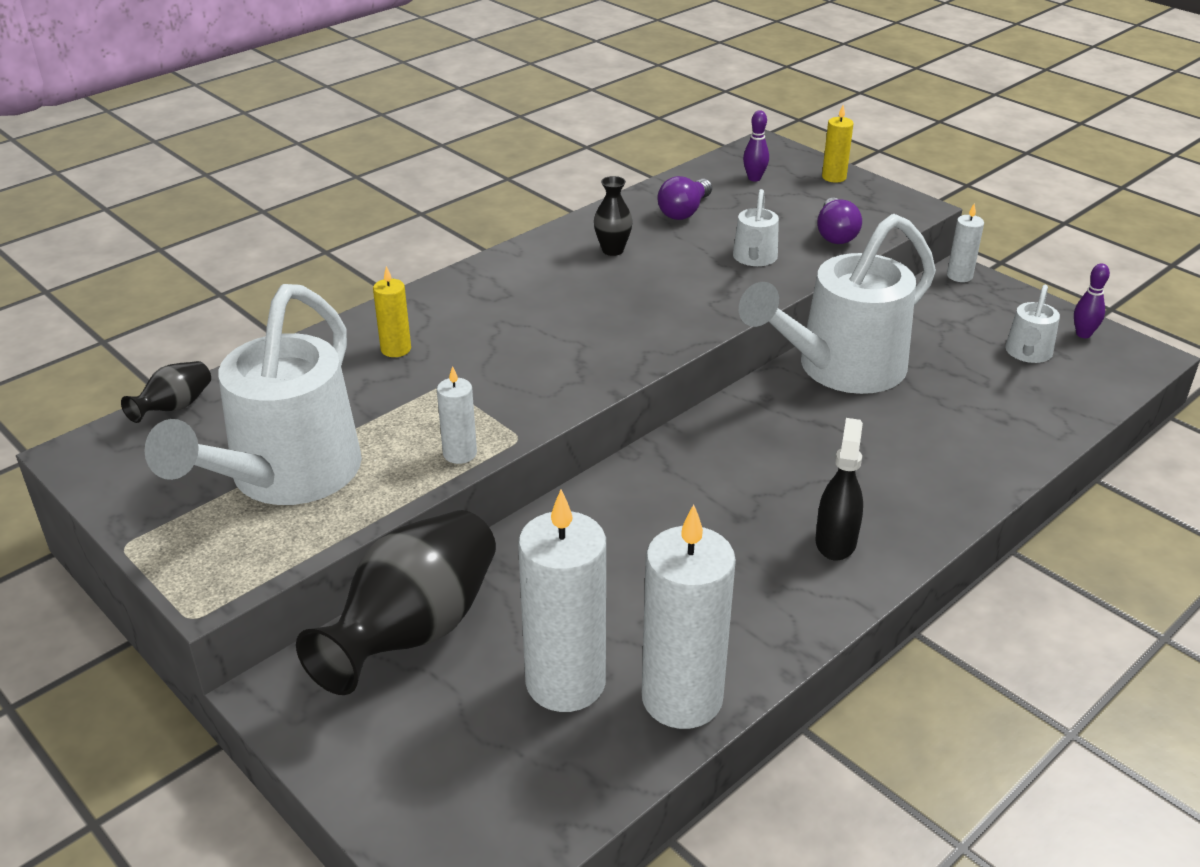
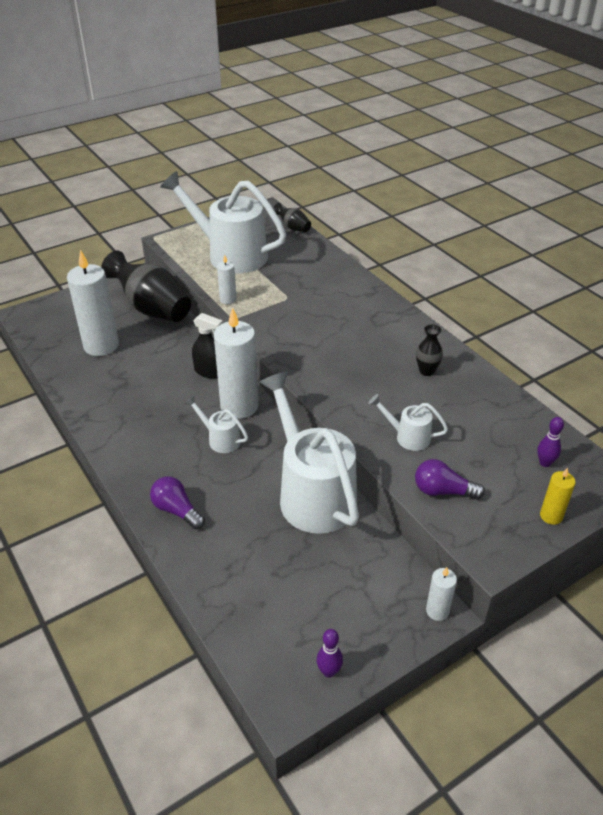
camera: 100 degrees right, 5 degrees up
(396, 349) = (326, 285): yellow candle -> none
(682, 698) = (73, 377): white candle -> white candle (239, 406)
(684, 211) = (484, 413): purple light bulb -> purple light bulb (177, 510)
(835, 541) = (147, 449): black spray bottle -> black spray bottle (209, 372)
(1027, 354) = (307, 616): white watering can -> white watering can (220, 439)

